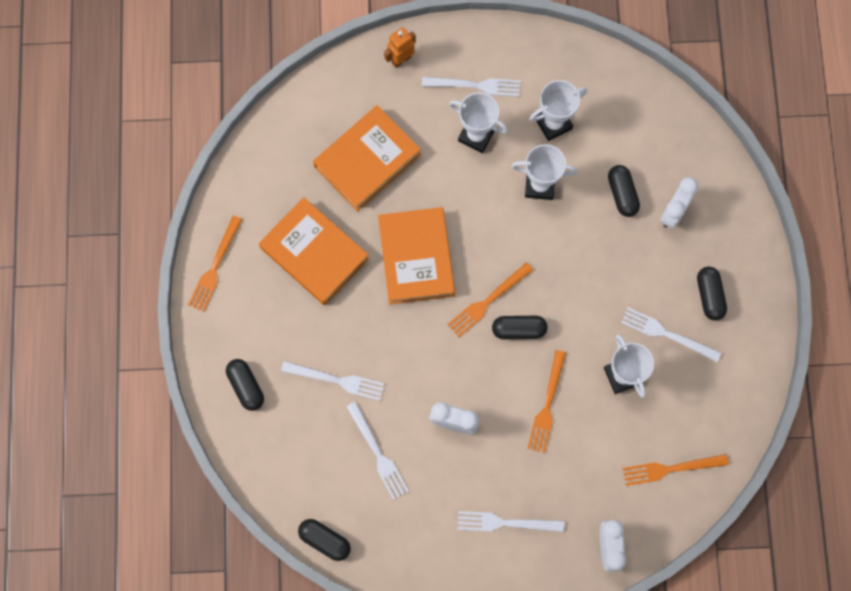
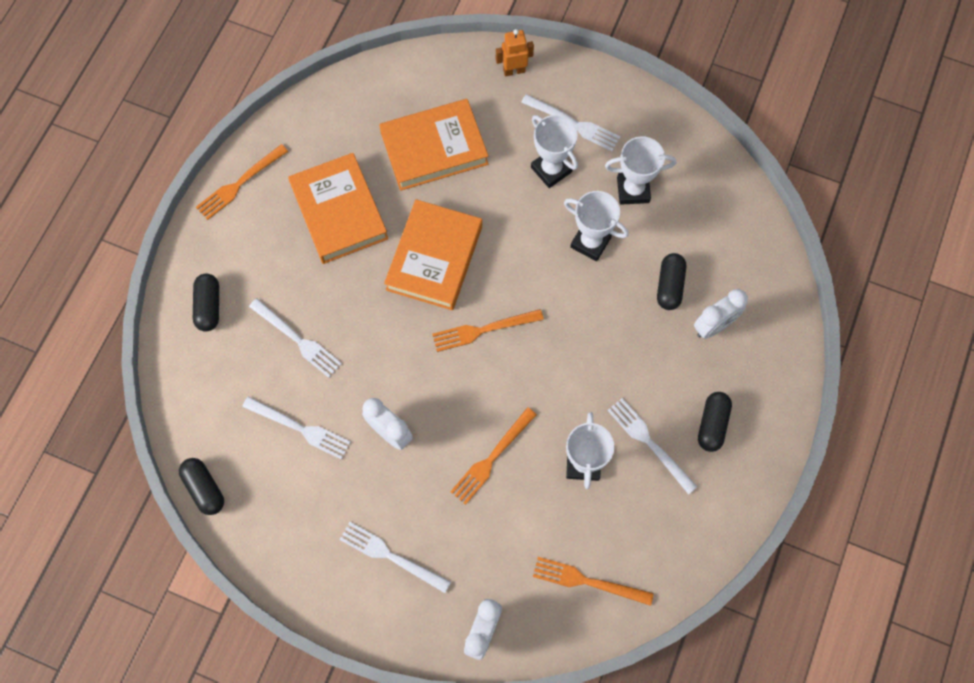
camera: 25 degrees right, 5 degrees down
(378, 454) = (300, 428): white fork -> white fork turned 60 degrees counterclockwise
(518, 329) = (500, 371): black capsule -> none

